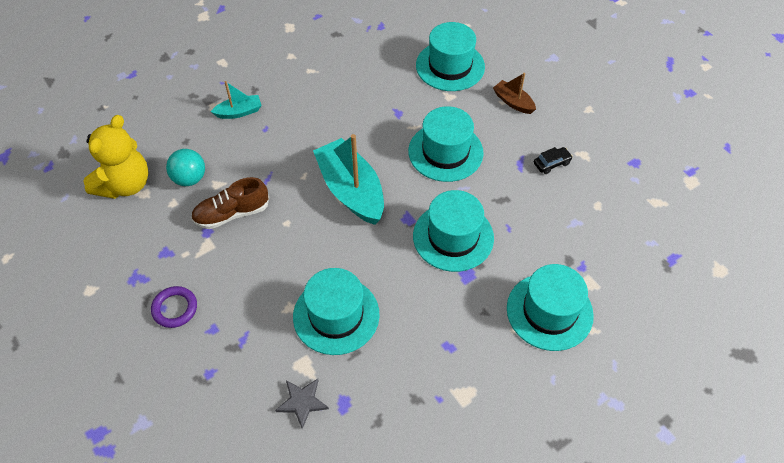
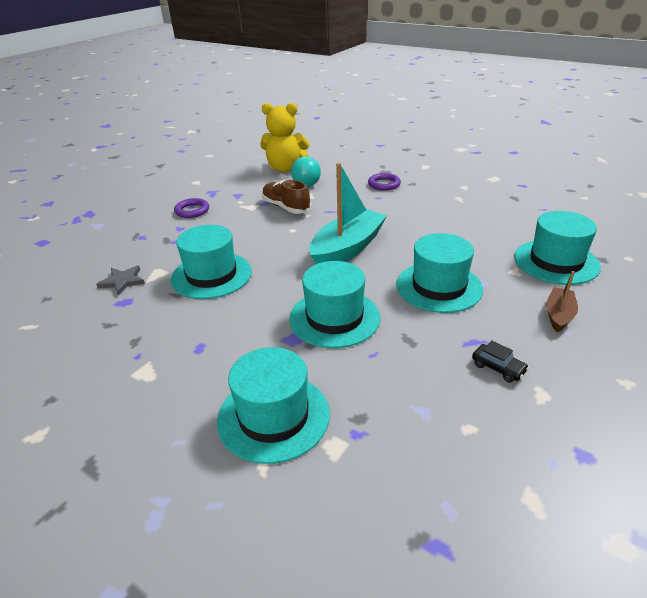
camera: 70 degrees right, 20 degrees down
(239, 112) = (384, 184): turquoise boat -> purple ring

